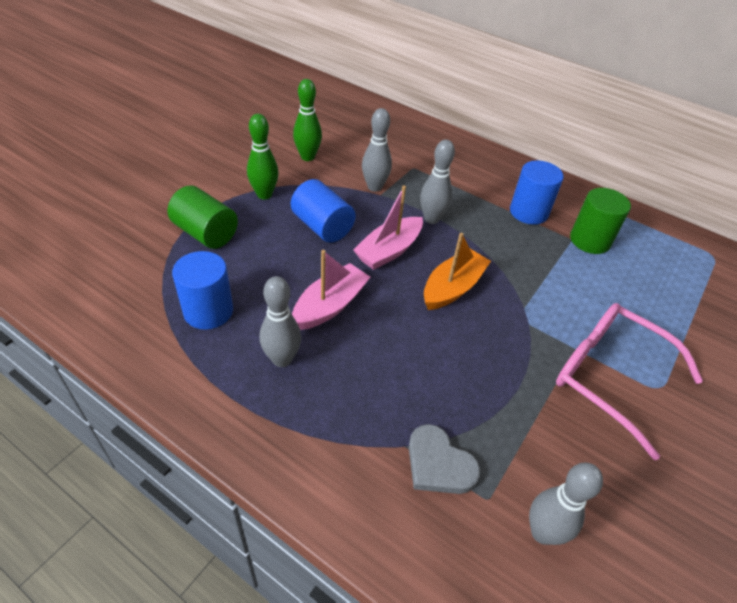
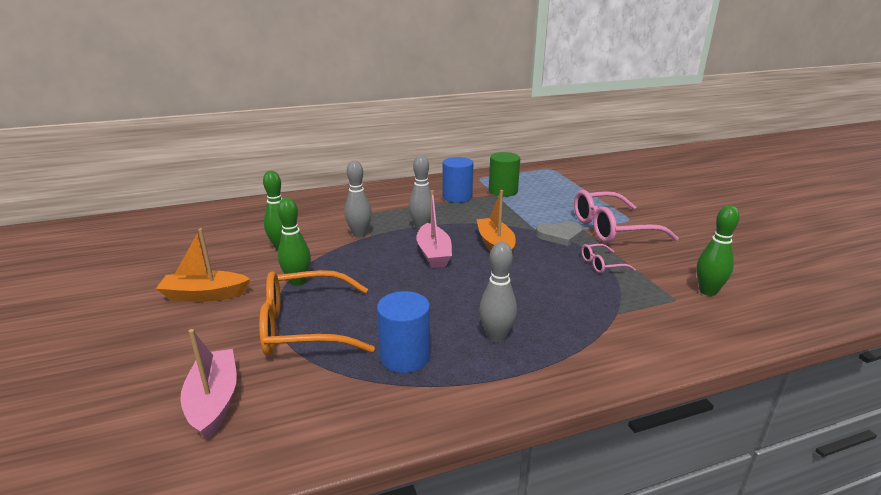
camera: 50 degrees left, 20 degrees down
(206, 233) = (304, 327): green cylinder -> orange glasses
(207, 161) = (205, 295): none -> orange boat
(322, 227) = (373, 270): blue cylinder -> none
(330, 305) = (462, 296): pink boat -> pink boat (214, 401)
(439, 464) = (639, 306): grey heart -> grey heart (559, 235)
(503, 396) = (601, 264): none -> pink glasses
(542, 532) = (707, 291): grey bowling pin -> green bowling pin

